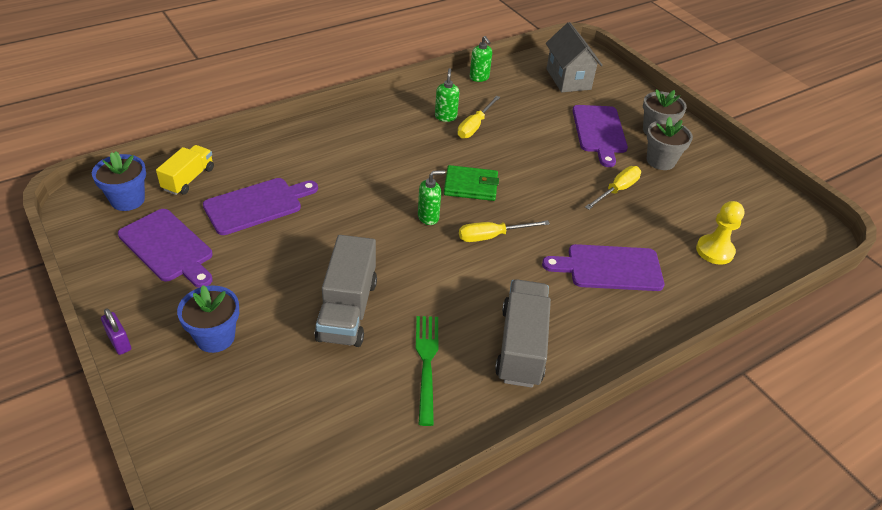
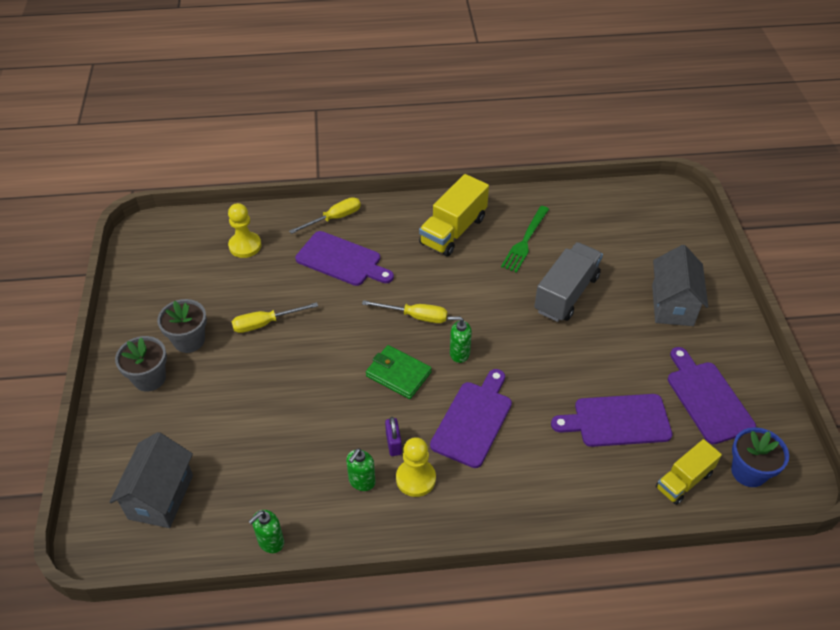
camera: 150 degrees left, 5 degrees up
(119, 342) = (745, 324): purple padlock -> purple padlock (393, 443)
(215, 337) = (672, 305): blue flower pot -> grey house
(408, 127) = (415, 479): none -> yellow pawn
(475, 126) = (338, 454): yellow screwdriver -> yellow screwdriver (334, 218)
(479, 77) = (270, 542): green soap dispenser -> green soap dispenser turned 135 degrees counterclockwise
(521, 346) = (453, 231): grey truck -> yellow truck
(599, 132) = (210, 397): purple cutting board -> purple cutting board (473, 420)

